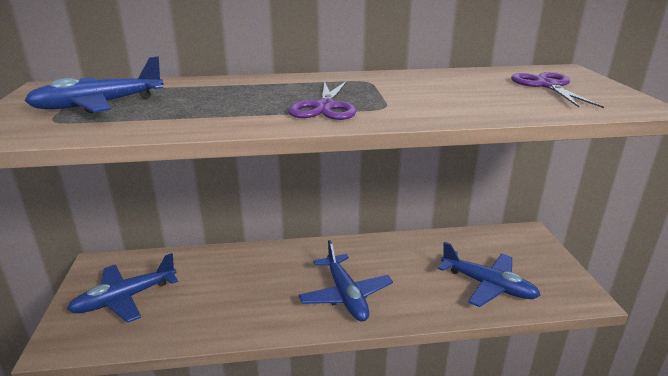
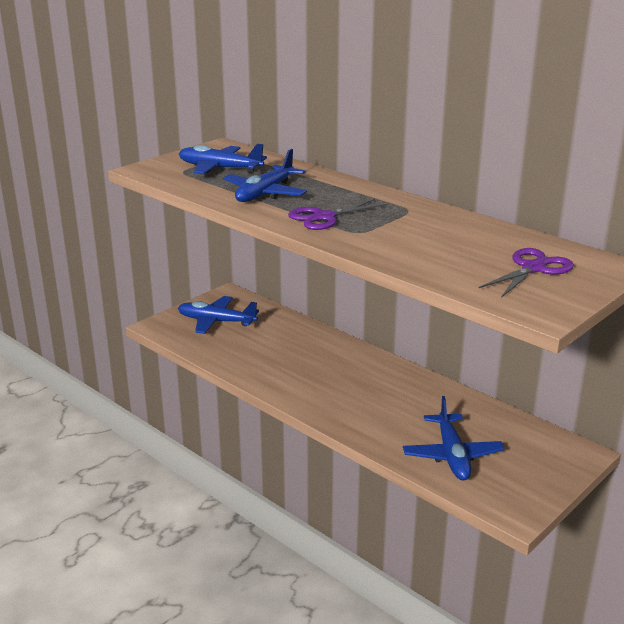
camera: 50 degrees right, 0 degrees up
(346, 295) = (338, 396): blue plane -> blue plane (265, 193)

